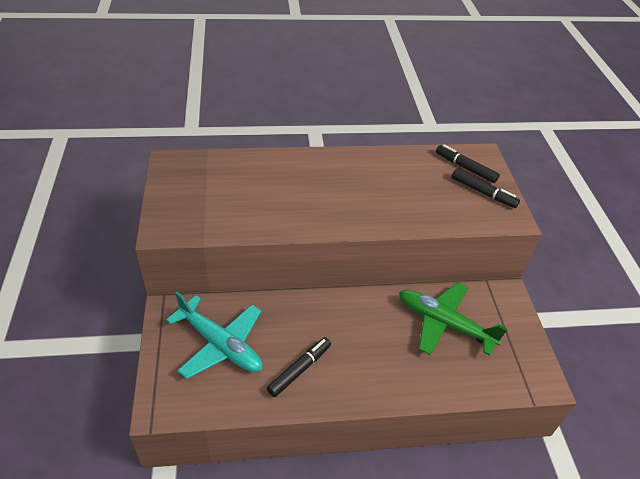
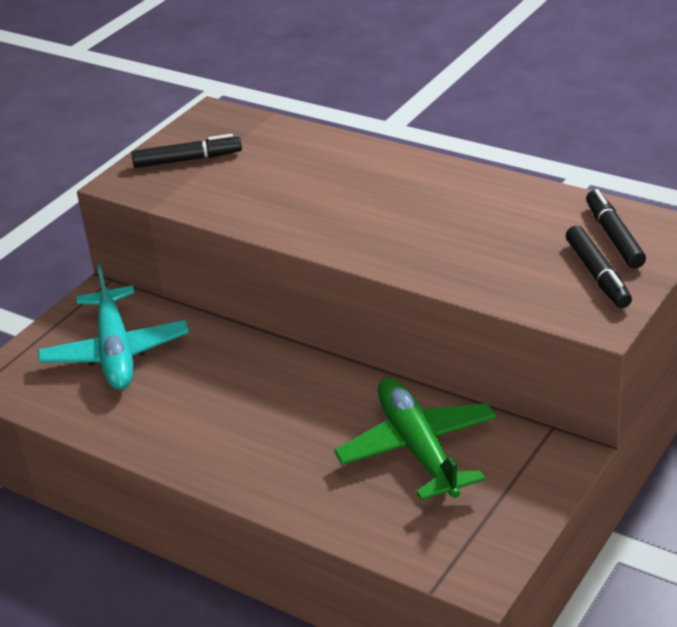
camera: 45 degrees right, 10 degrees down
(299, 369) = (173, 414): black marker -> black marker (187, 160)

